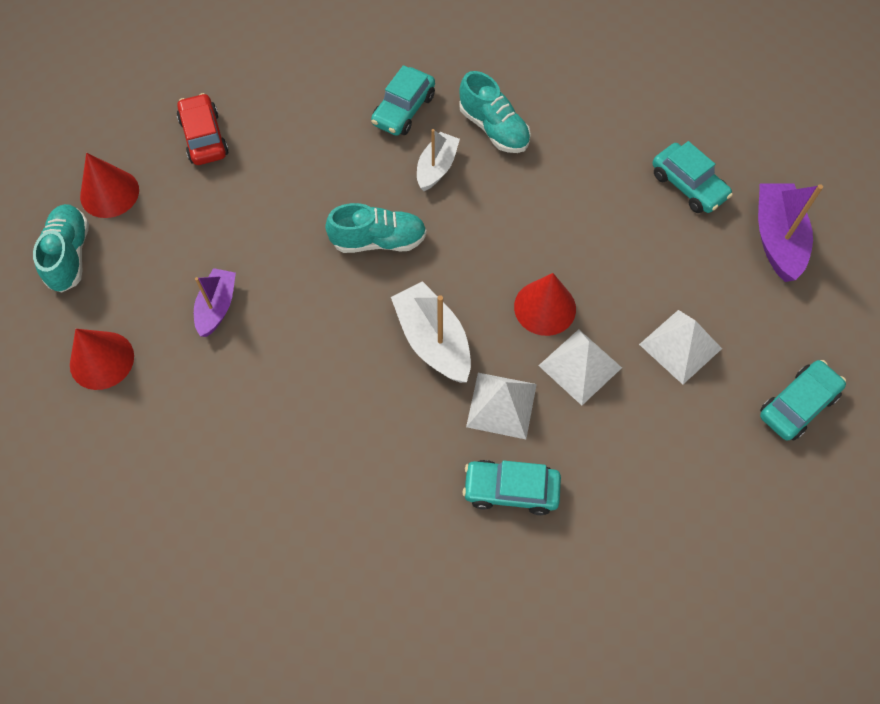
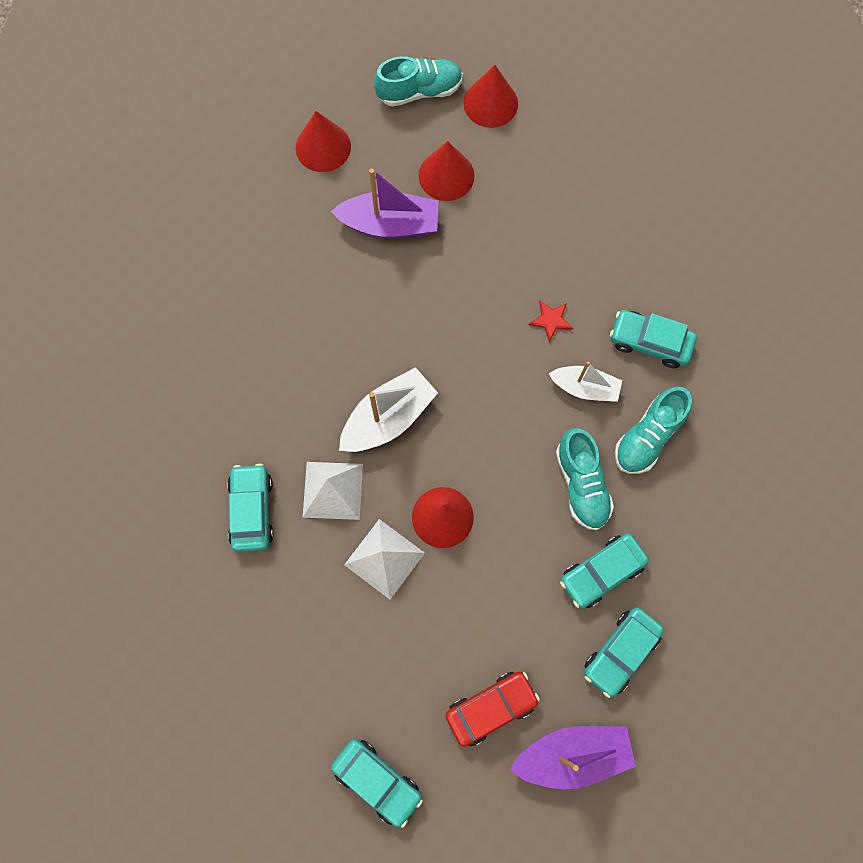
camera: 80 degrees right, 10 degrees up
(178, 246) = (446, 175): none -> red cone
(204, 137) = (571, 165): red car -> red car (491, 708)
(217, 307) = (390, 224): purple boat -> purple boat, size x1.53
(362, 182) = (551, 320): none -> red star
(378, 240) = (487, 348): turquoise shoe -> turquoise shoe (581, 484)
(615, 186) = (601, 572): none -> turquoise car
(680, 346) = (423, 656): white pyramid -> none

